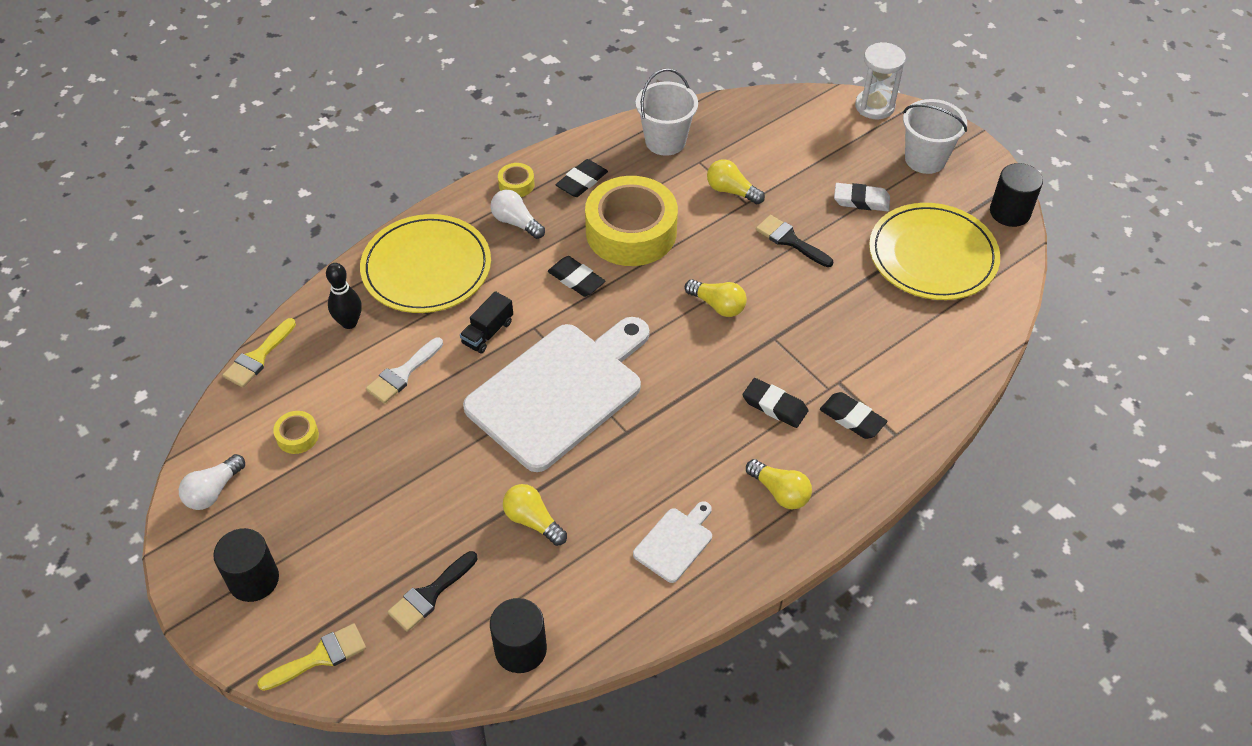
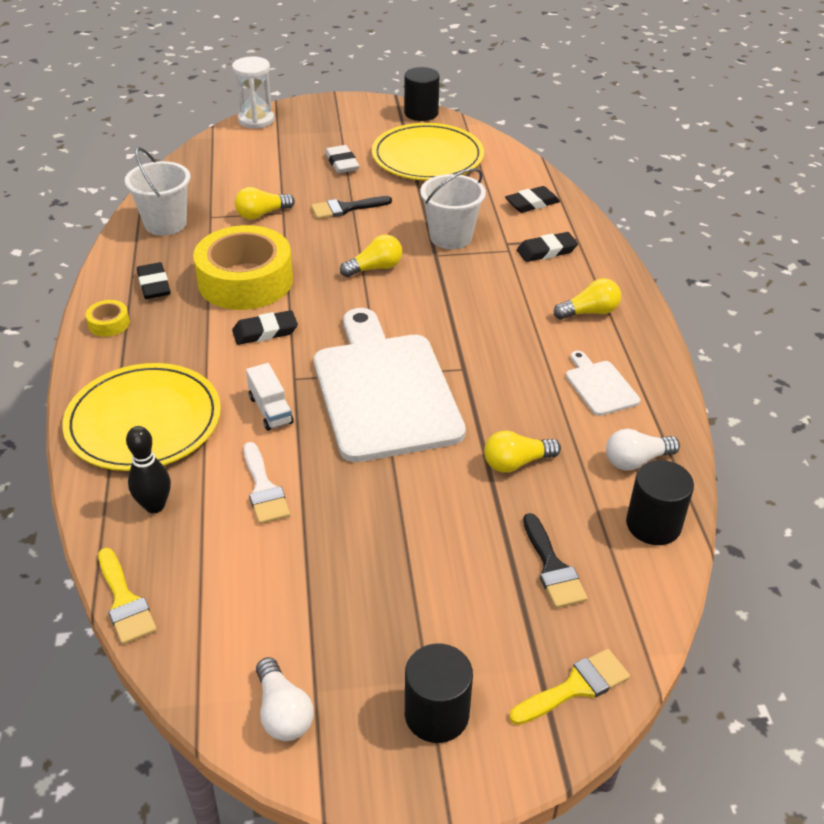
camera: 60 degrees left, 10 degrees down
(297, 436) = (270, 604): yellow tape -> none
(320, 657) = (575, 687): yellow brush -> yellow brush turned 60 degrees clockwise
(487, 332) = (270, 410): black truck -> white truck
(516, 222) = (155, 341): white light bulb -> white light bulb (636, 460)
(774, 406) = (503, 281): black eraser -> black eraser (532, 203)
(861, 200) = (342, 163): white eraser -> white eraser turned 60 degrees counterclockwise
(925, 159) = (333, 122): white bucket -> white bucket (451, 237)

